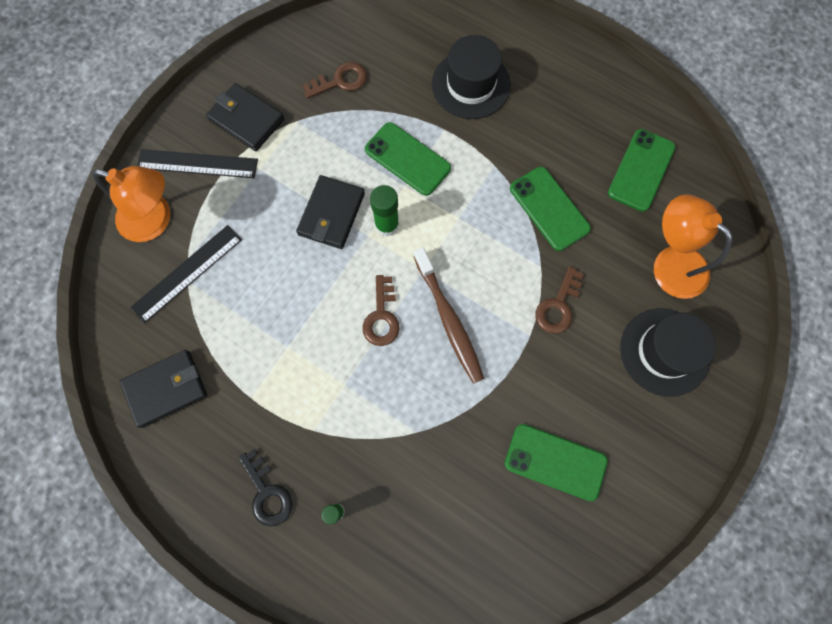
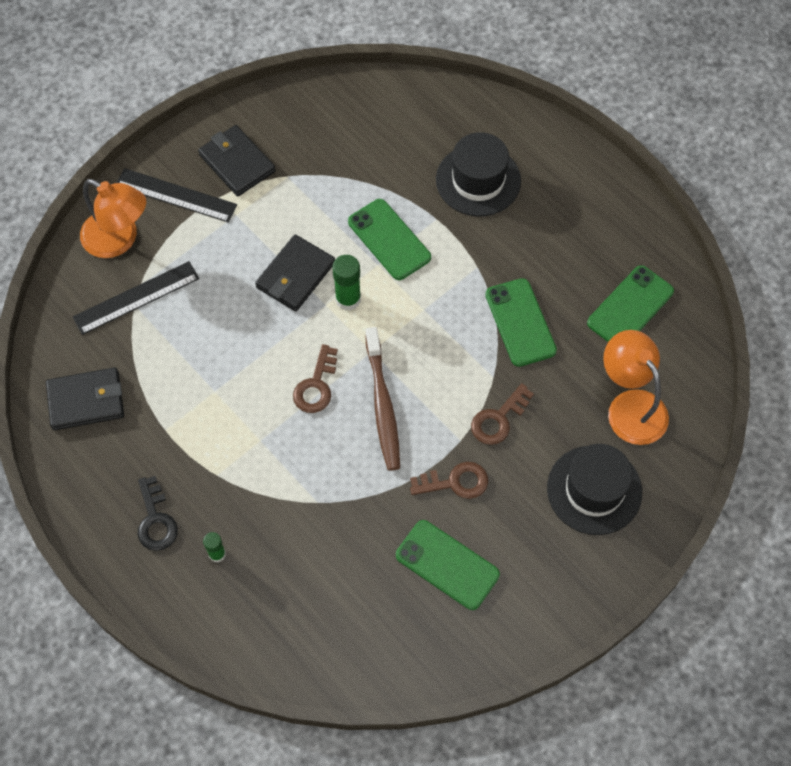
camera: 15 degrees right, 10 degrees down
(340, 81) = (343, 146): brown key -> brown key (455, 482)

